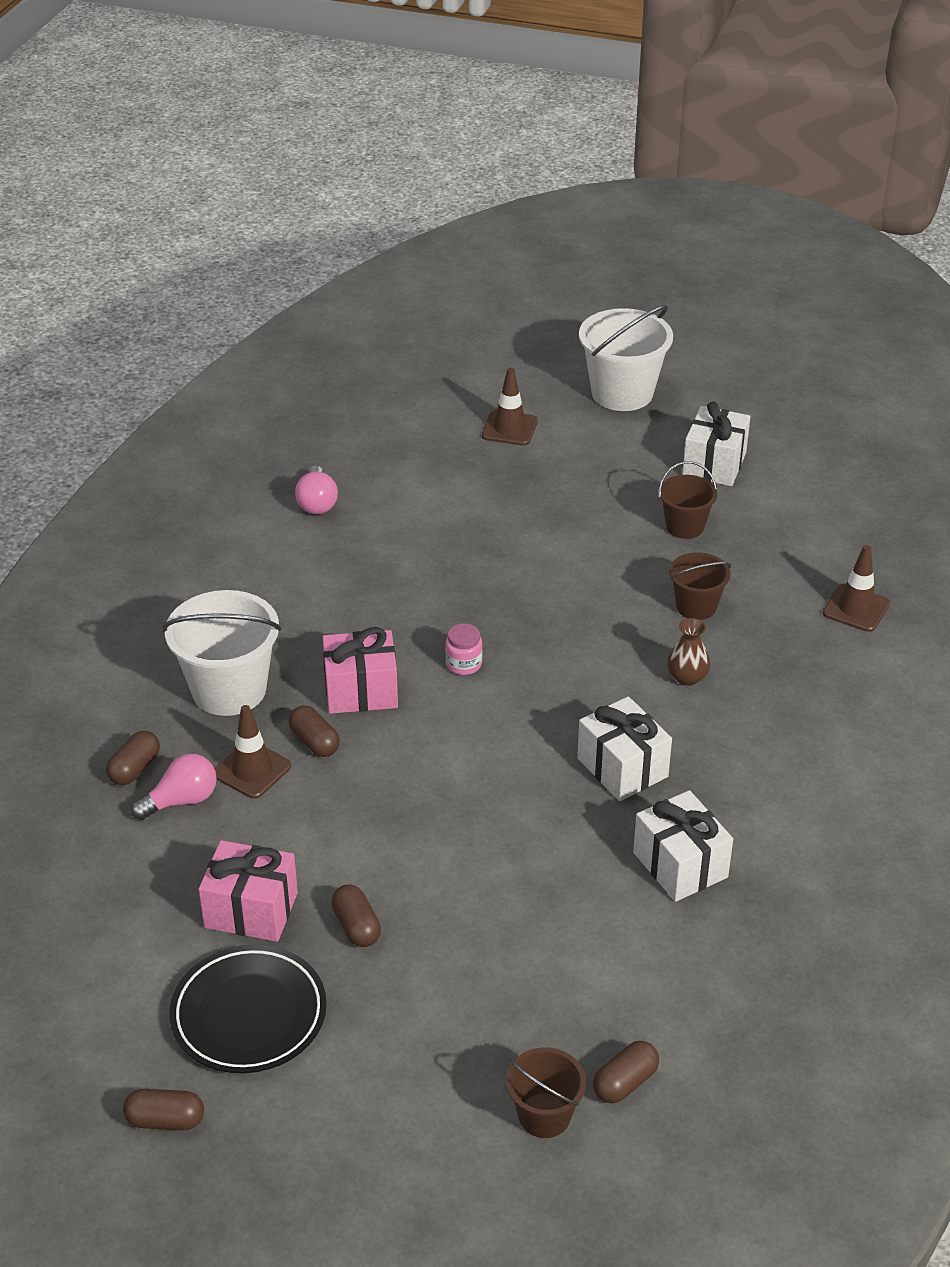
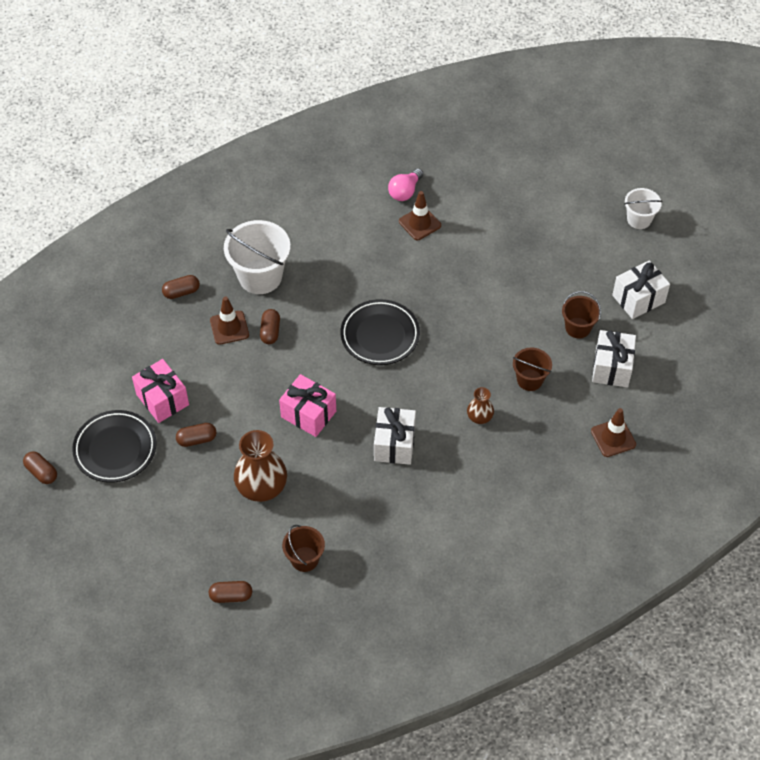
camera: 40 degrees right, 15 degrees up
(181, 801) = (185, 323): pink light bulb -> none
(356, 926) = (197, 439): brown capsule -> brown capsule turned 60 degrees clockwise
(361, 691) = (318, 318): pink gift -> pink gift (308, 414)
(464, 664) = (380, 335): pink jar -> black plate
(509, 428) = (551, 205): brown traffic cone -> brown traffic cone (420, 223)
(512, 924) = (262, 487): none -> brown vase
(544, 1115) = (184, 584): brown bucket -> brown bucket (304, 559)
(622, 393) = (639, 219): white bucket -> white bucket, size x0.57
(680, 865) = (366, 513): white gift -> white gift (611, 367)

